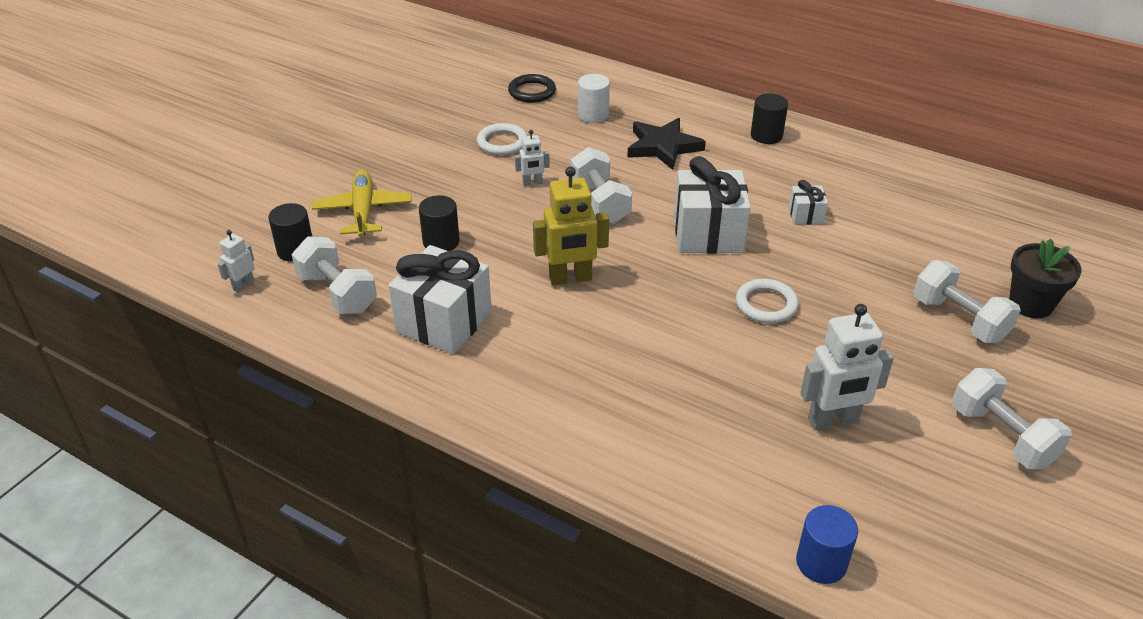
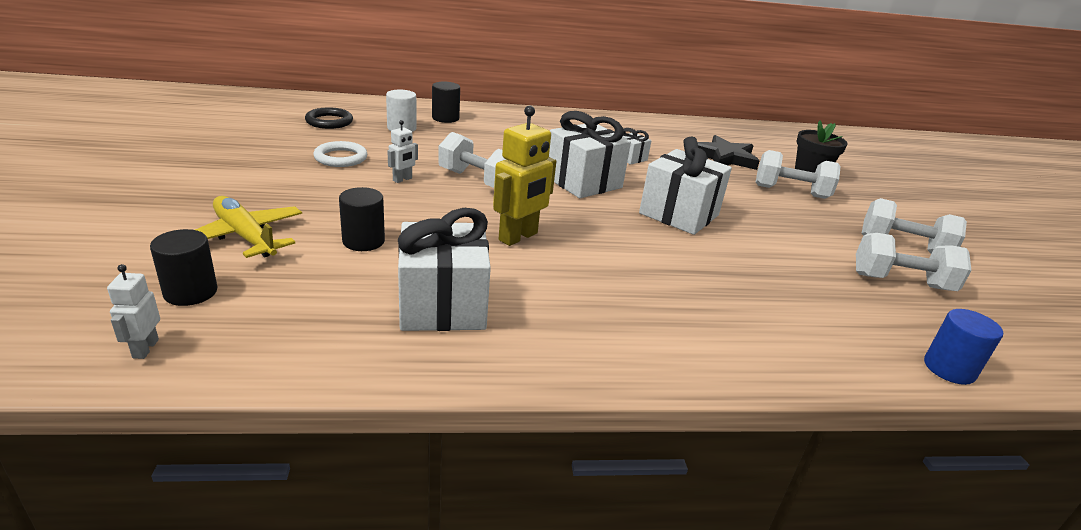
camera: 40 degrees left, 10 degrees down
(337, 293) = (290, 317): white dumbbell -> white dumbbell (901, 282)
(663, 147) = (482, 138): black star -> black star (725, 157)
(766, 136) = (546, 120): black cylinder -> black cylinder (445, 118)
(766, 304) = (679, 214): white ring -> white gift
(833, 421) = (817, 271): white robot -> none

